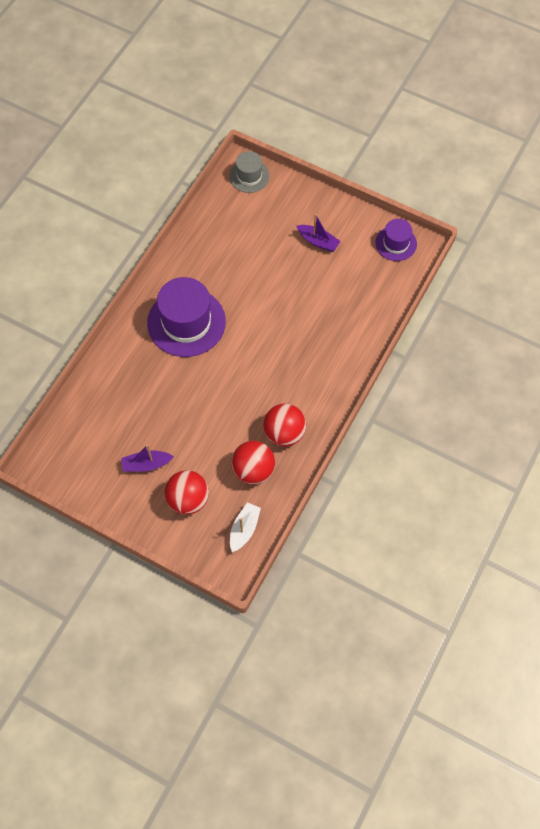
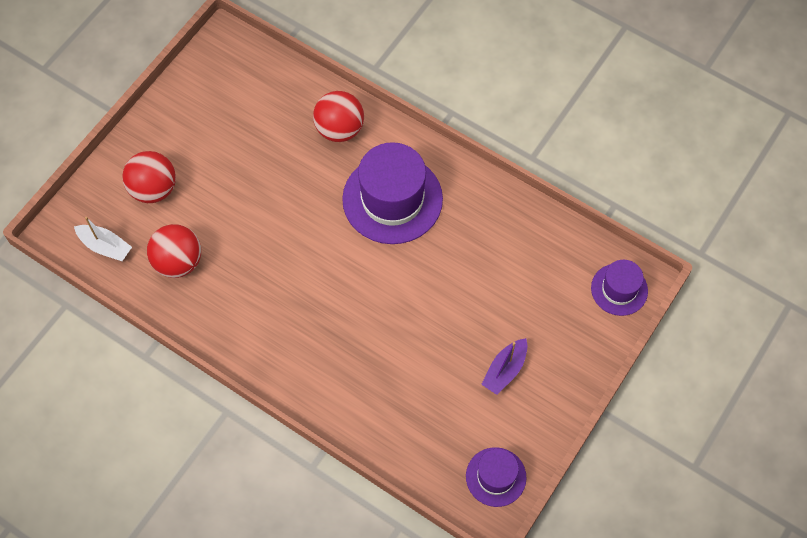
camera: 95 degrees right, 0 degrees up
(146, 464) = (206, 148): purple boat -> none
(249, 176) = (619, 289): grey hat -> purple hat
(284, 433) = (221, 301): red ball -> red ball (339, 129)

